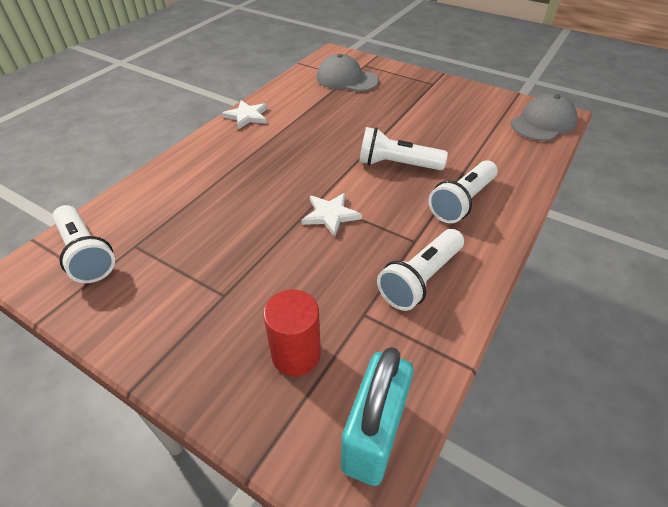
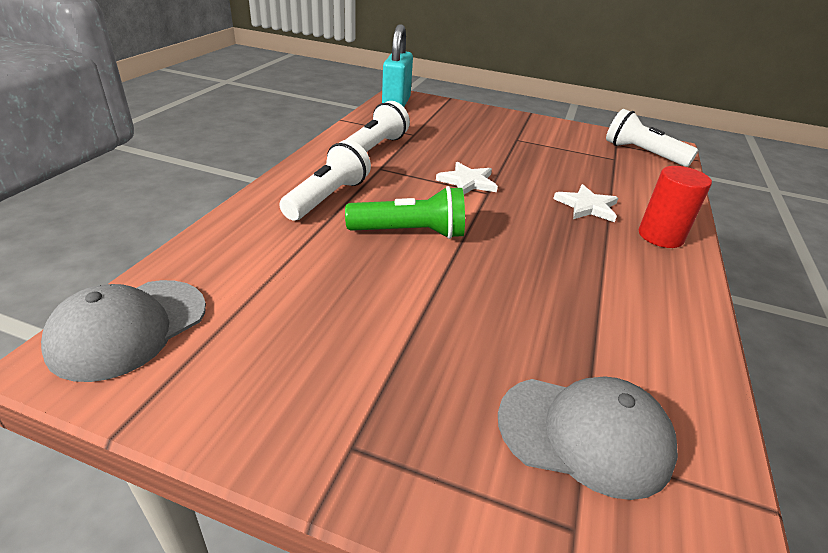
camera: 165 degrees right, 10 degrees down
(247, 116) = (681, 295): white star -> white star (587, 206)
(296, 354) = (450, 121): red cylinder -> red cylinder (660, 236)
(396, 164) = (410, 233): white flashlight -> green flashlight

